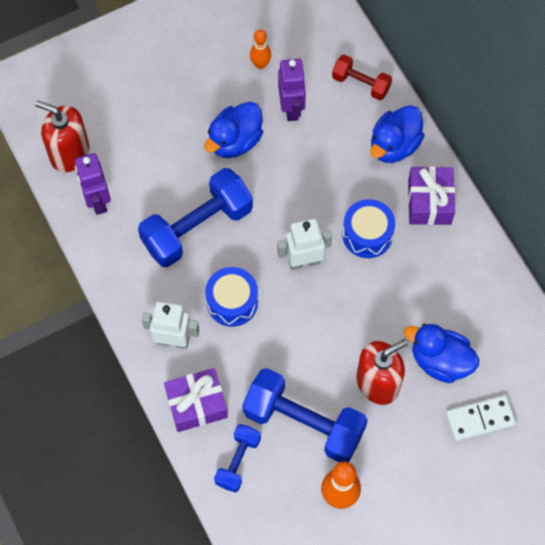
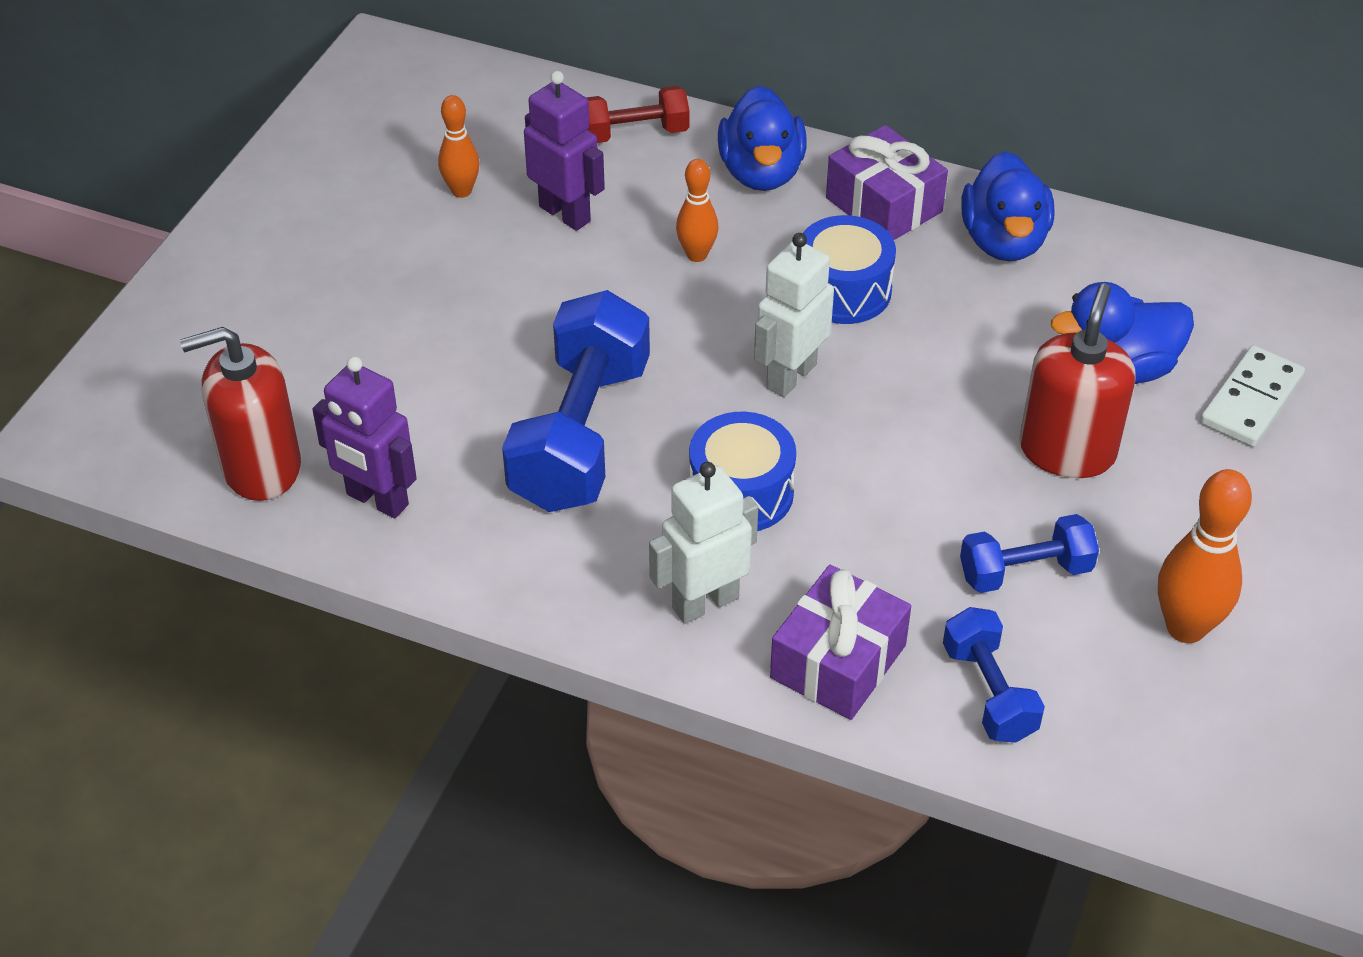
camera: 40 degrees left, 20 degrees down
(235, 141) = (522, 298): blue duck -> blue duck (1004, 241)
(304, 423) = (1025, 572): blue dumbbell -> blue dumbbell, size x0.53
(325, 170) = (697, 255): none -> orange bowling pin

